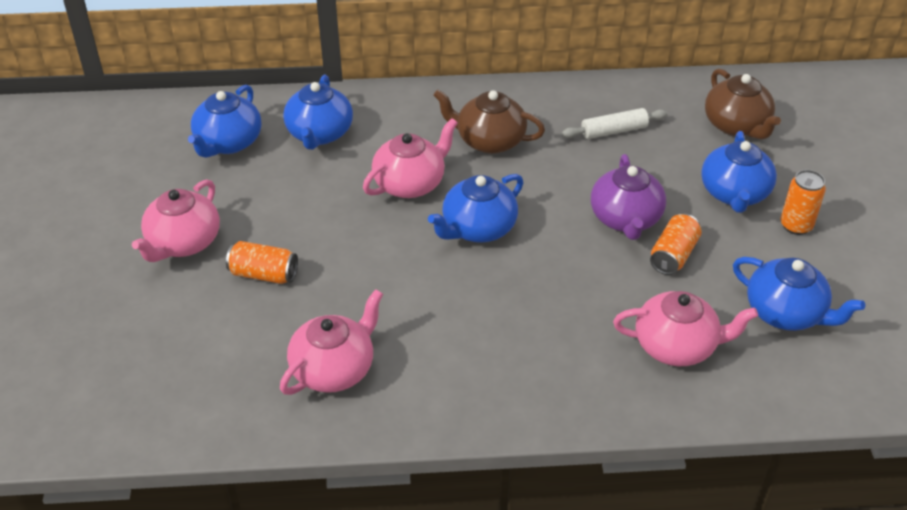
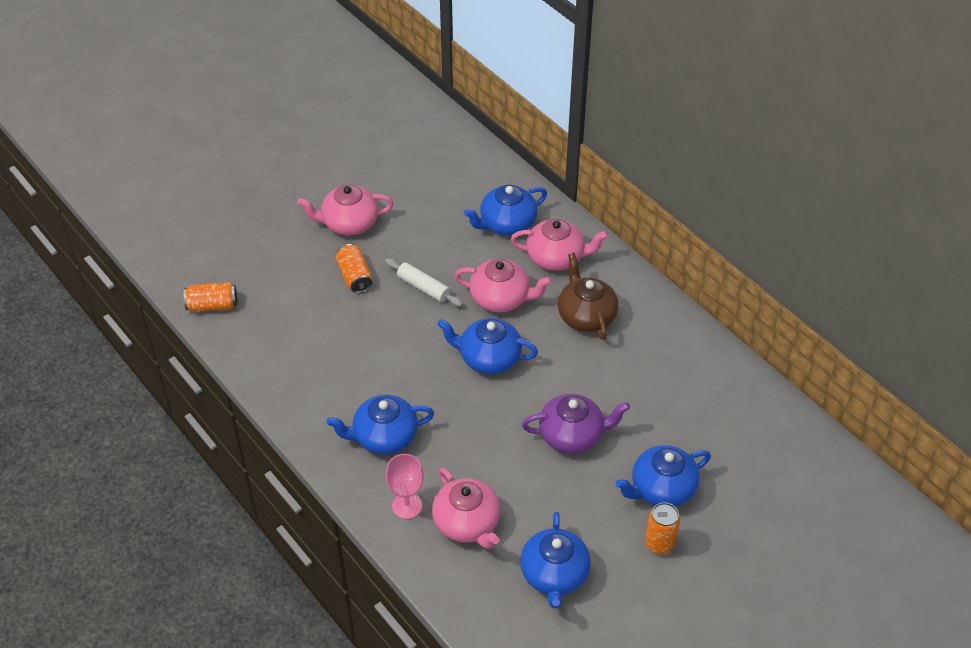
camera: 55 degrees right, 5 degrees up
(228, 143) = (455, 186): blue teapot -> blue teapot (384, 437)
(334, 369) = (305, 356): pink teapot -> pink teapot (556, 258)
(614, 131) = (667, 381): white rolling pin -> white rolling pin (423, 288)
(617, 383) = (407, 506): none -> pink goblet
(625, 219) = (572, 435): purple teapot -> purple teapot turned 150 degrees counterclockwise
(673, 255) = (558, 481): orange can -> orange can (212, 305)
(736, 126) = (749, 455): brown teapot -> none

